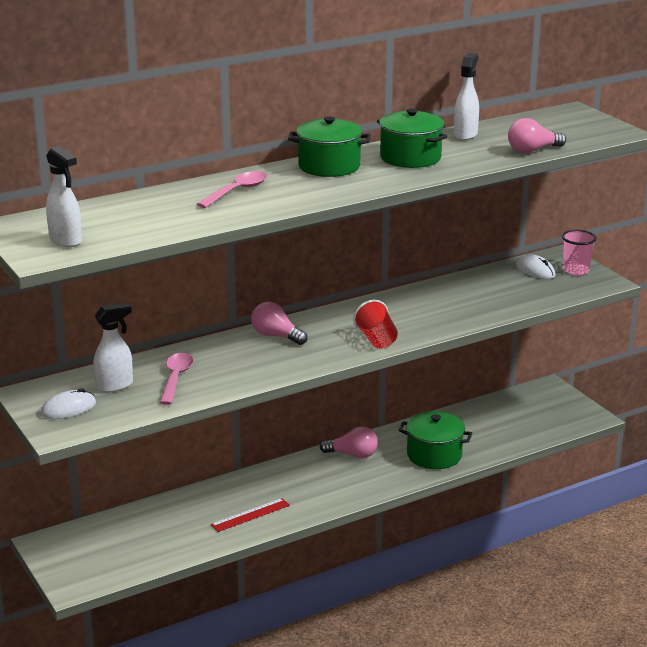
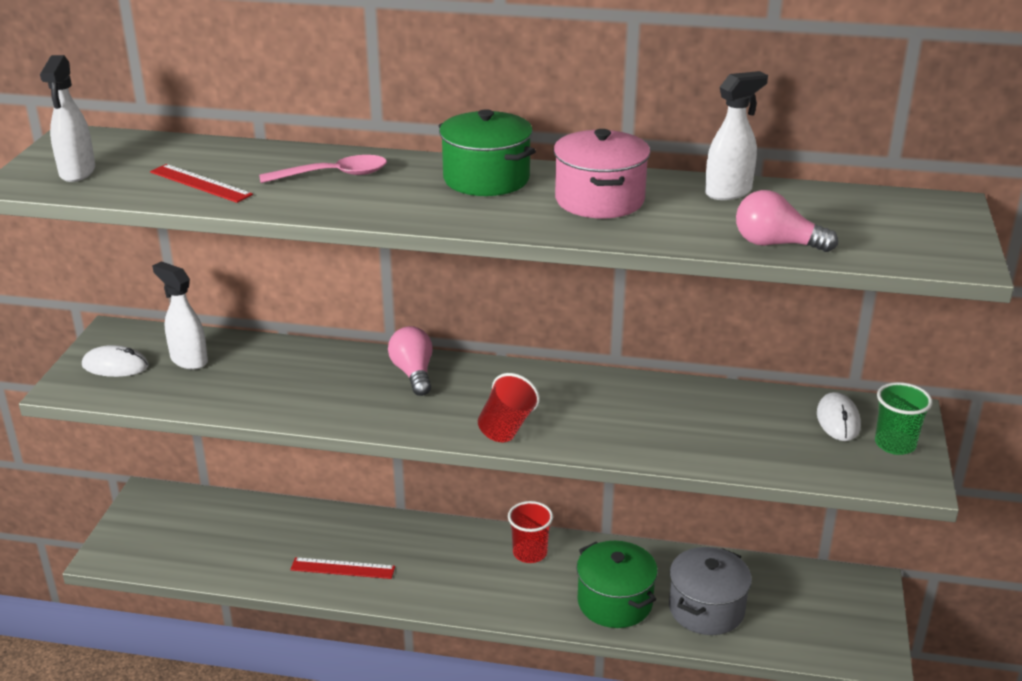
camera: 40 degrees right, 5 degrees up
(115, 386) = (188, 360): white spray bottle -> white spray bottle turned 150 degrees counterclockwise
(164, 220) = (200, 183): none -> red ruler
(176, 378) = (249, 378): pink spoon -> none
(353, 454) = (530, 553): pink light bulb -> red cup
(410, 158) = (599, 200): green pot -> pink pot
(485, 435) = (706, 609): none -> grey pot
(576, 270) = (895, 444): pink cup -> green cup

